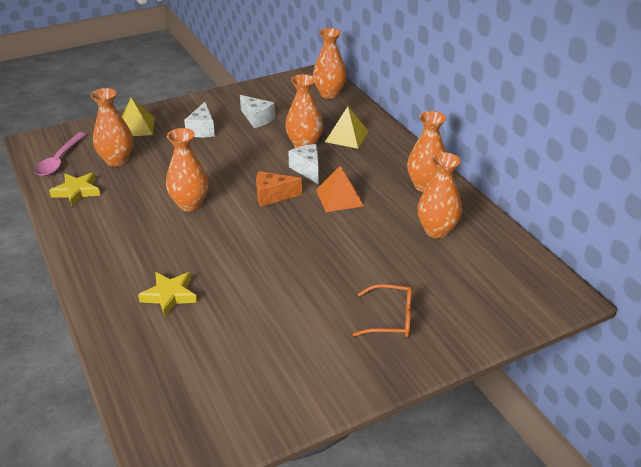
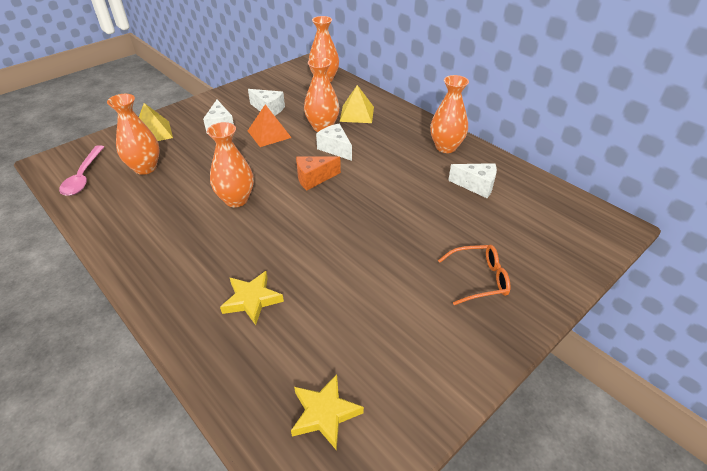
camera: 15 degrees left, 5 degrees up
(77, 191) = (112, 206): yellow star -> yellow star (324, 413)
(339, 197) = (376, 170): orange pyramid -> orange pyramid (269, 134)
(436, 231) = (476, 186): orange vase -> white cheese

